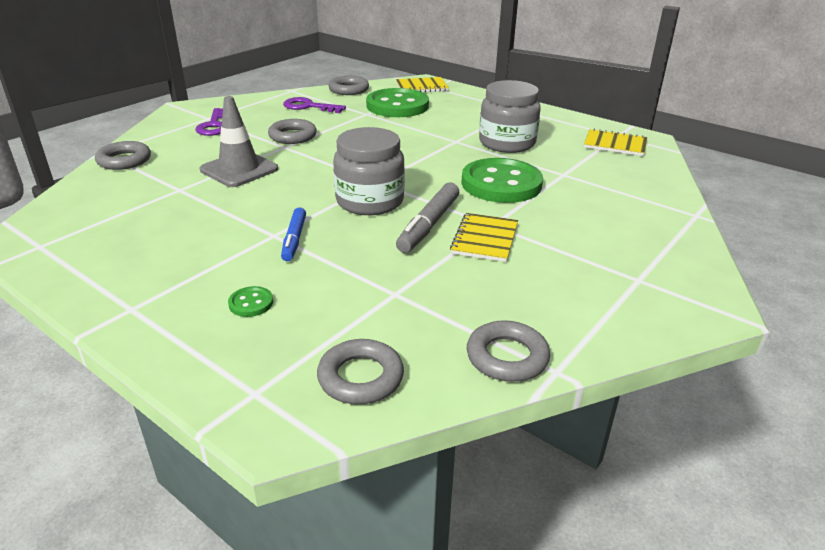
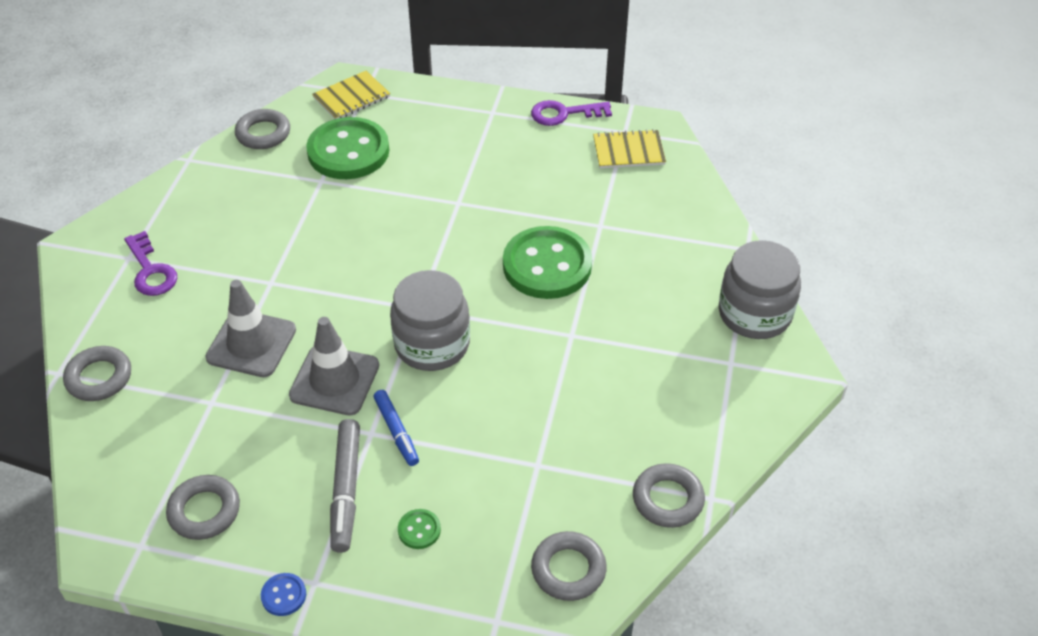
camera: 25 degrees left, 15 degrees up
(98, 308) = (283, 595): none -> blue button
(277, 201) = (334, 380): none -> grey traffic cone
(292, 136) = (265, 259): grey ring -> grey ring (204, 511)
(309, 107) = (239, 189): purple key -> purple key (564, 114)
(428, 225) = (512, 359): grey marker -> grey marker (346, 490)
(485, 239) = (576, 359): yellow notebook -> none
(507, 143) = (516, 187): grey jar -> grey jar (754, 314)

